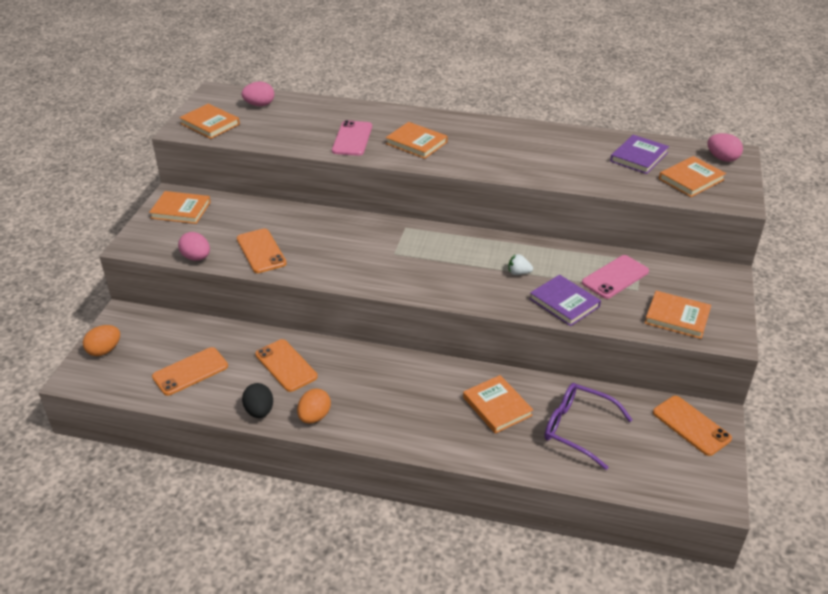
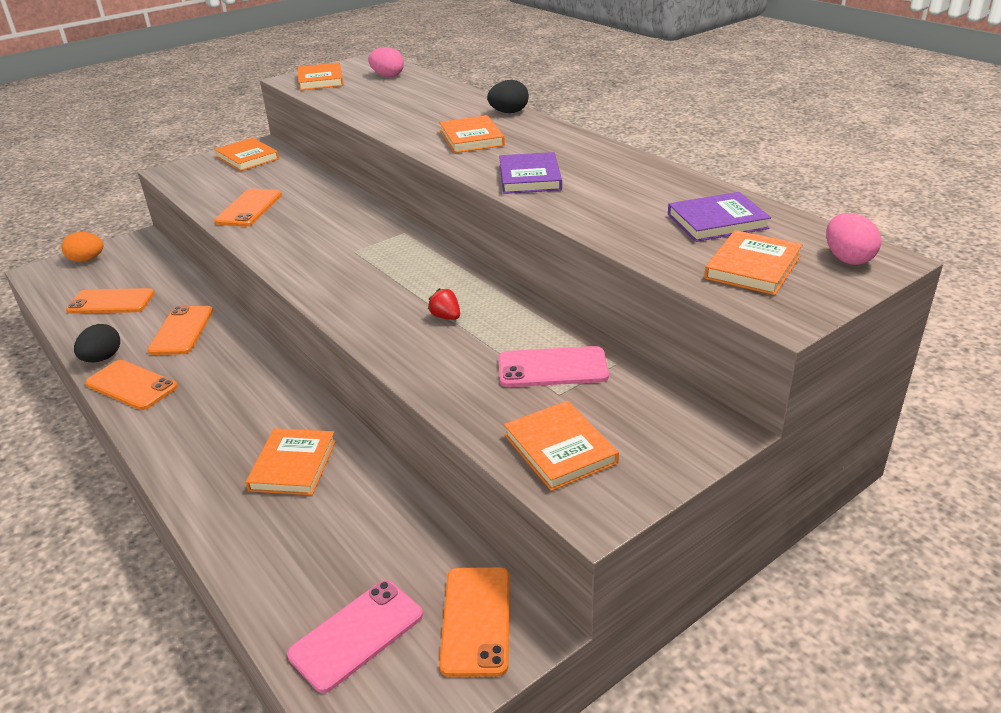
camera: 40 degrees right, 5 degrees down
(196, 257) = (194, 196): pink egg -> none
(314, 417) = (131, 385): orange egg -> orange phone
(352, 139) = (417, 119): pink phone -> pink phone (357, 635)
(406, 114) = (509, 112): none -> black egg
(518, 273) = (446, 317): white strawberry -> red strawberry
(564, 303) = (445, 368): purple book -> purple book (530, 177)
(578, 429) = (337, 539): purple glasses -> none
(691, 179) = (752, 267): orange book -> orange book turned 60 degrees counterclockwise

